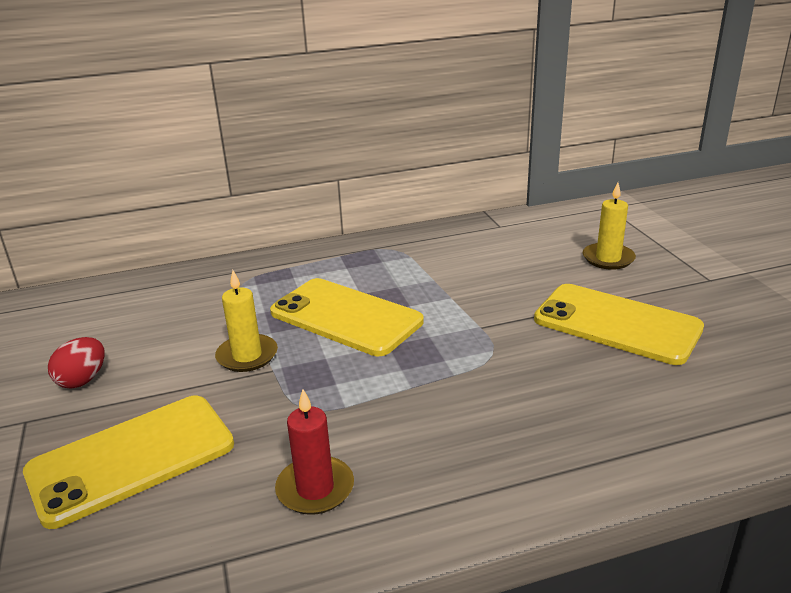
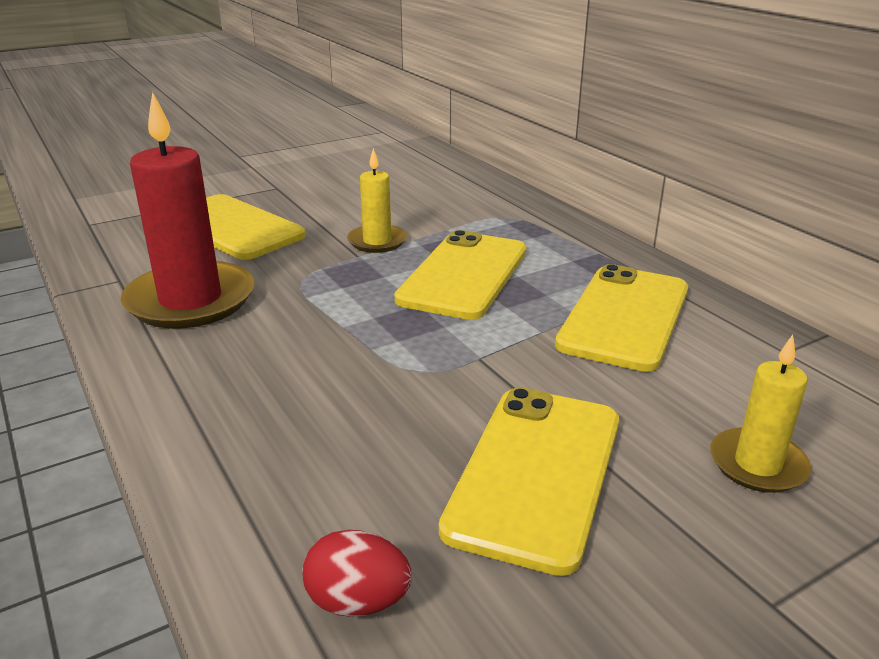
camera: 75 degrees right, 0 degrees up
(83, 380) = (328, 192): red egg -> red egg (358, 601)
(315, 488) = (191, 300): red candle -> red candle, size x1.86
(442, 264) = (625, 317): none -> yellow phone

